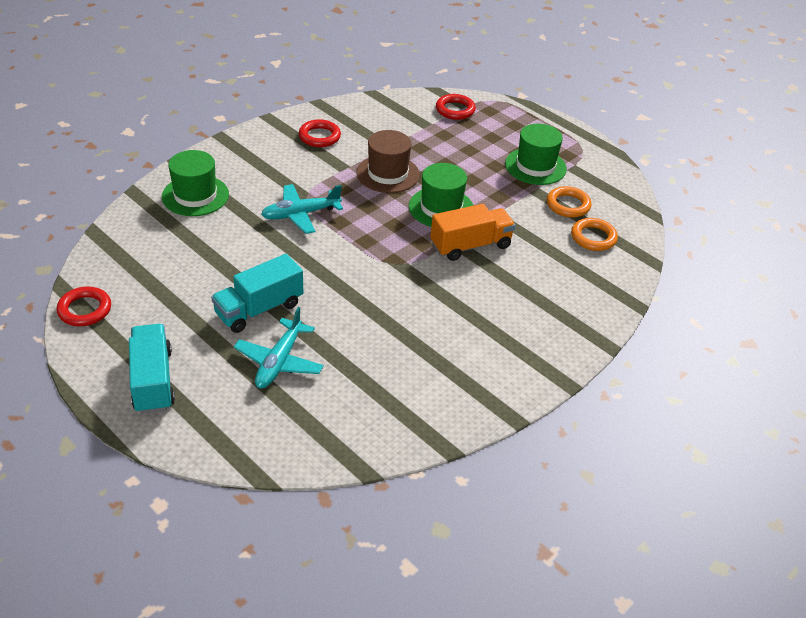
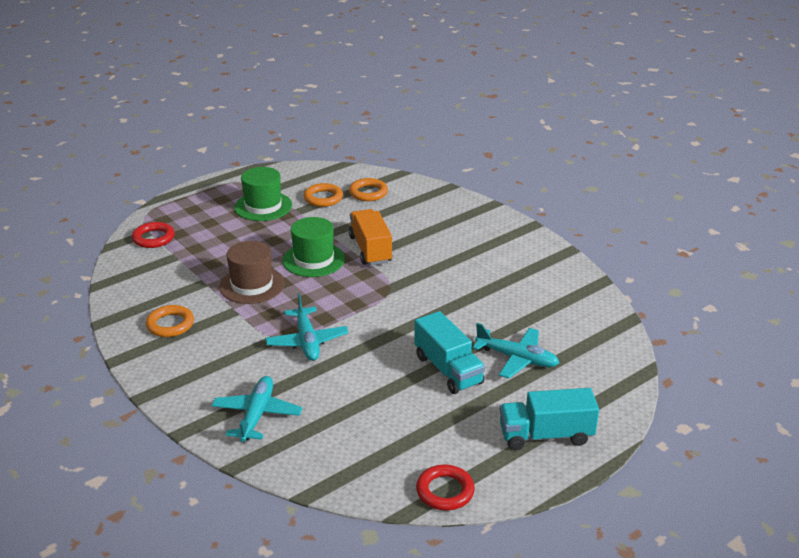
camera: 80 degrees left, 10 degrees down
(195, 195) = (257, 415): green hat -> turquoise plane
(319, 136) = (170, 324): red ring -> orange ring

